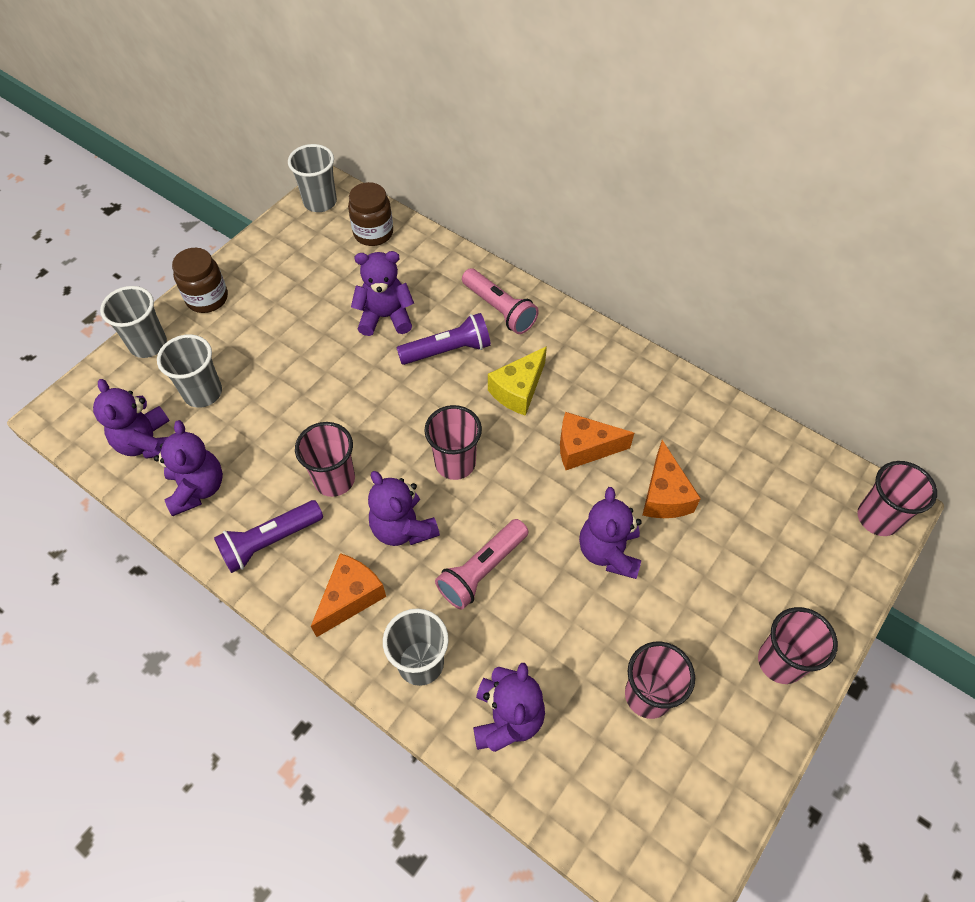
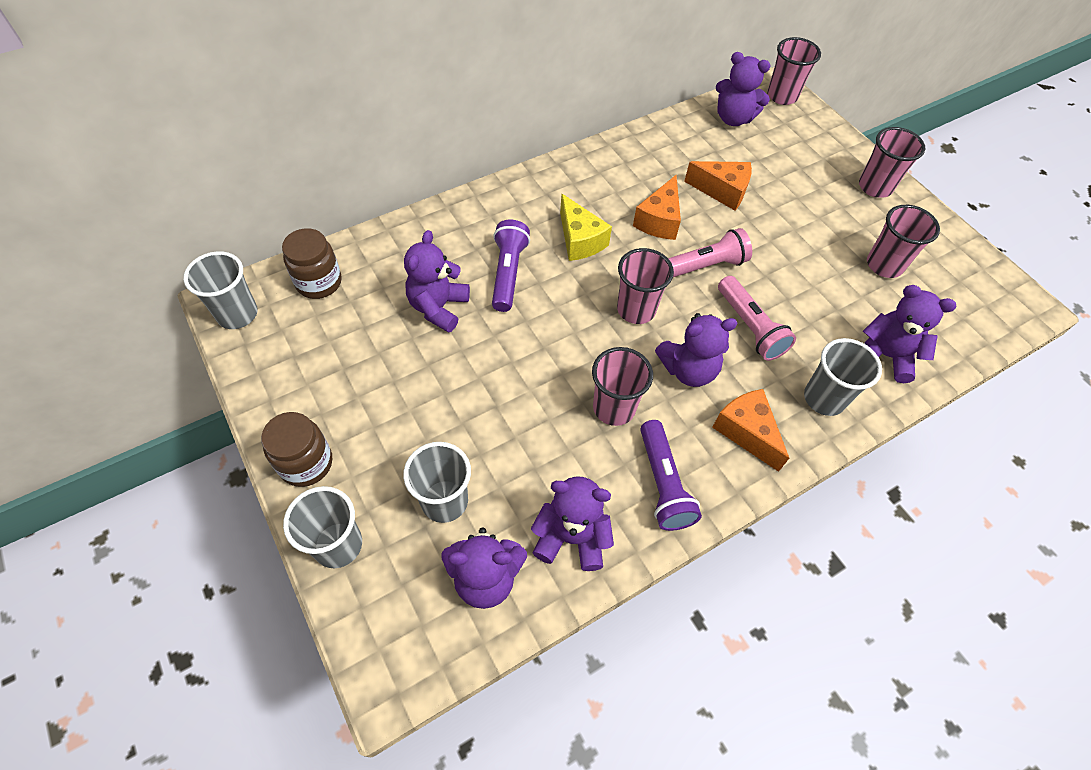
camera: 70 degrees left, 0 degrees up
(499, 309) = (482, 221): pink flashlight -> pink flashlight (703, 266)
(608, 552) = (760, 242): purple teddy bear -> purple teddy bear (733, 118)

